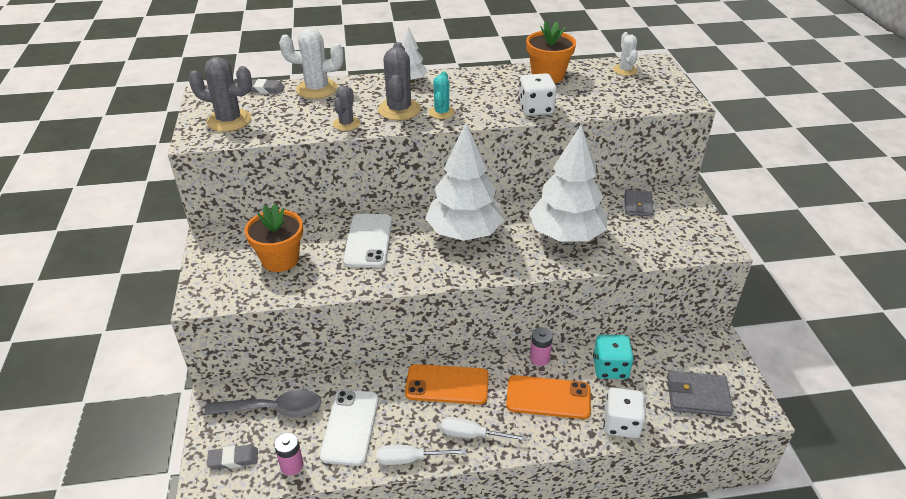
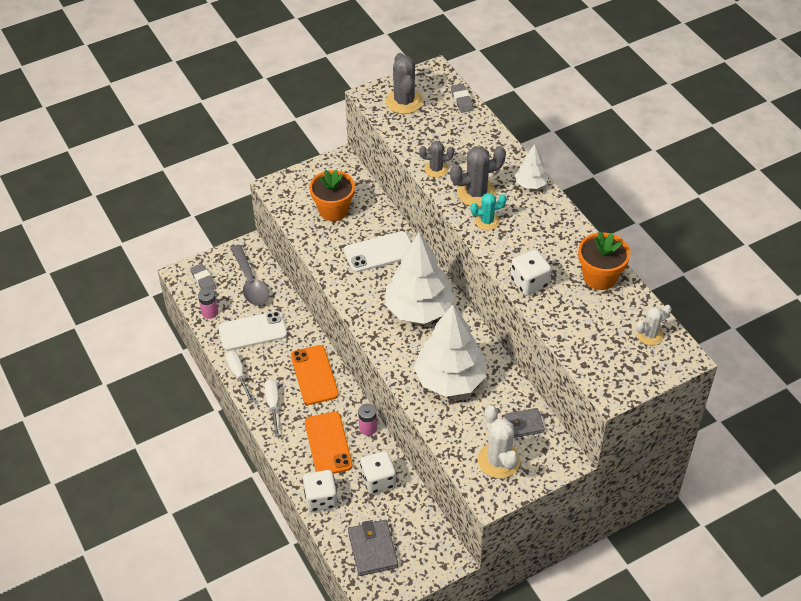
camera: 70 degrees right, 10 degrees up
(317, 89) = (480, 131): white cactus -> white cactus (498, 460)
(610, 368) = (378, 480): turquoise dice -> white dice

